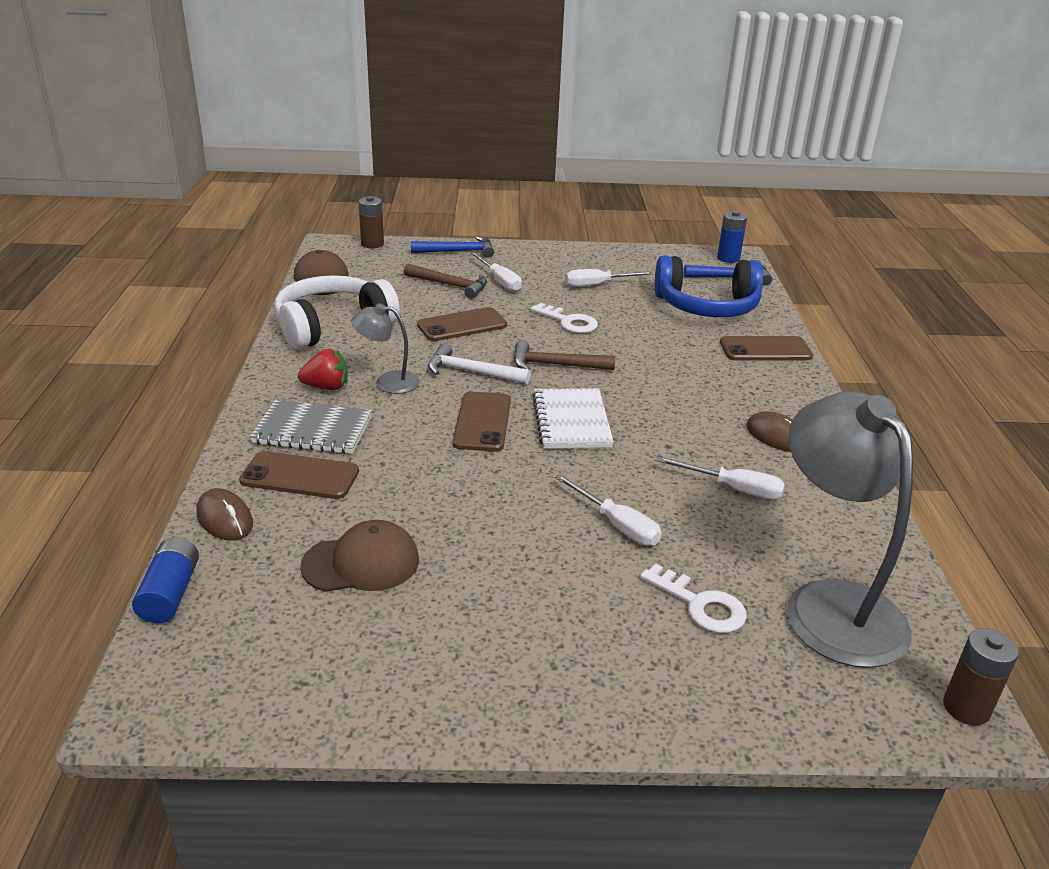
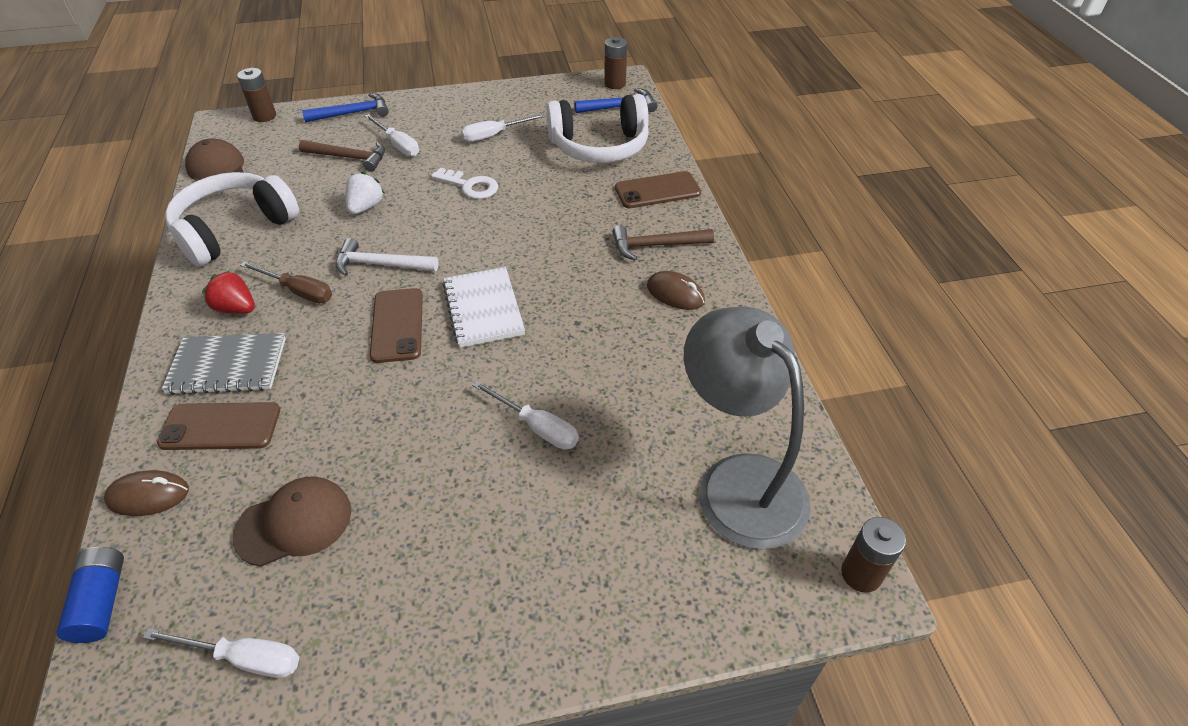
camera: 10 degrees left, 15 degrees up
(225, 519) = (148, 496): brown mouse -> brown mouse turned 45 degrees counterclockwise
(326, 387) = (236, 308): red strawberry -> red strawberry turned 135 degrees counterclockwise
(388, 382) = (298, 291): grey lamp -> brown screwdriver
(462, 325) = (366, 207): brown phone -> white strawberry
(555, 365) = (462, 242): brown hammer -> brown hammer (656, 245)
(700, 605) = (622, 507): white key -> none
(707, 307) = (599, 146): blue headphones -> white headphones
(728, 258) = (615, 84): blue battery -> brown battery
(733, 488) = (640, 363): white screwdriver -> white screwdriver (244, 658)

